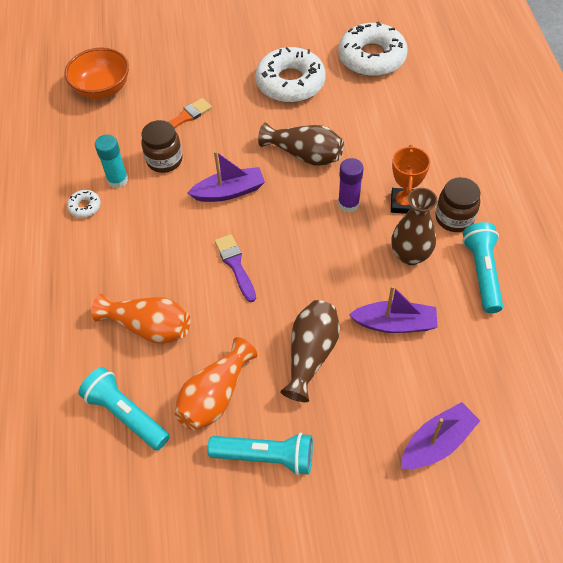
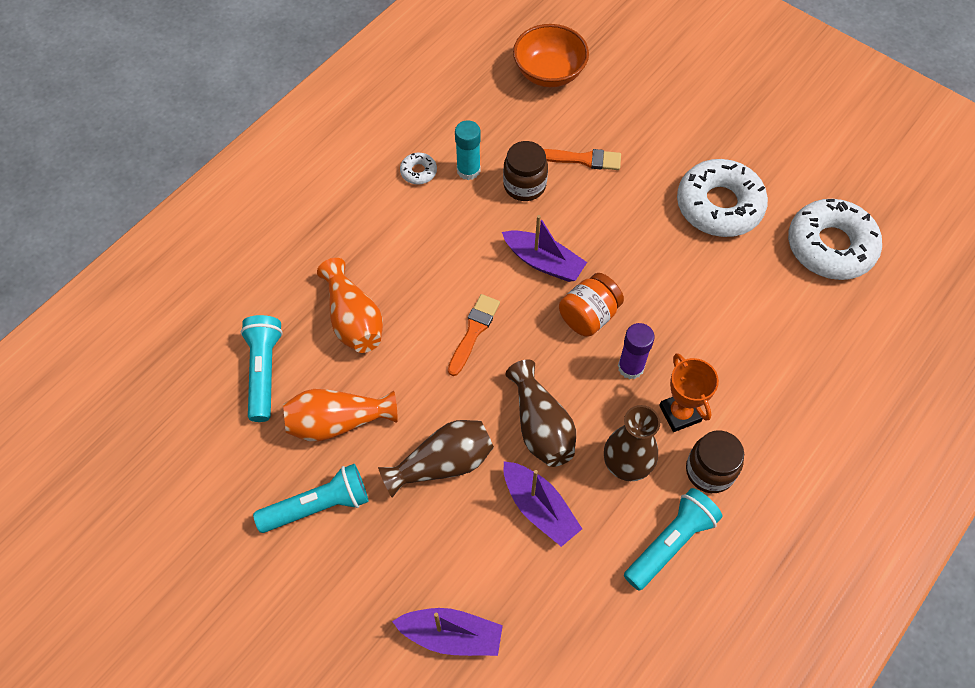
camera: 45 degrees right, 5 degrees up
(235, 265) = (474, 331): purple brush -> orange brush
(265, 456) = (318, 506): turquoise flashlight -> turquoise flashlight turned 75 degrees counterclockwise
(291, 198) = (588, 316): none -> orange jar
(304, 155) = (648, 286): brown vase -> brown vase (541, 426)
(403, 203) = (680, 413): orange trophy -> orange trophy turned 75 degrees counterclockwise

